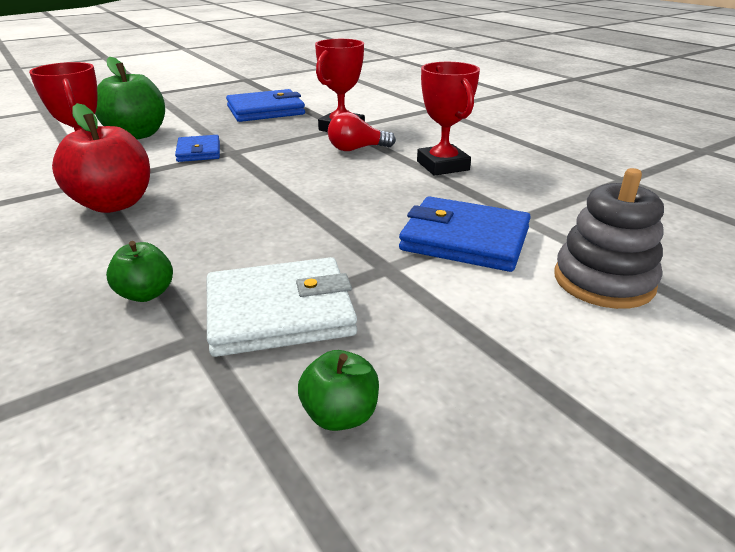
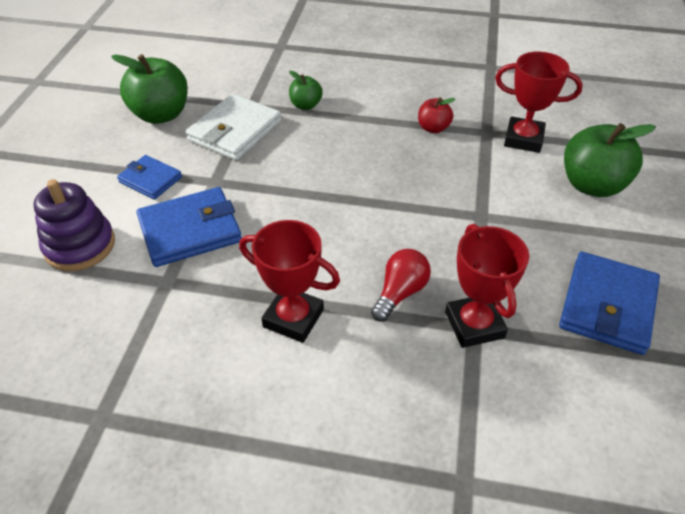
camera: 135 degrees right, 15 degrees up
(114, 204) = (433, 128): red apple -> red apple, size x0.53
(199, 152) = (502, 199): blue wallet -> blue wallet (150, 180)
(340, 415) = (161, 114): green apple -> green apple, size x1.88
(603, 281) = (80, 246): grey stacking toy -> purple stacking toy

